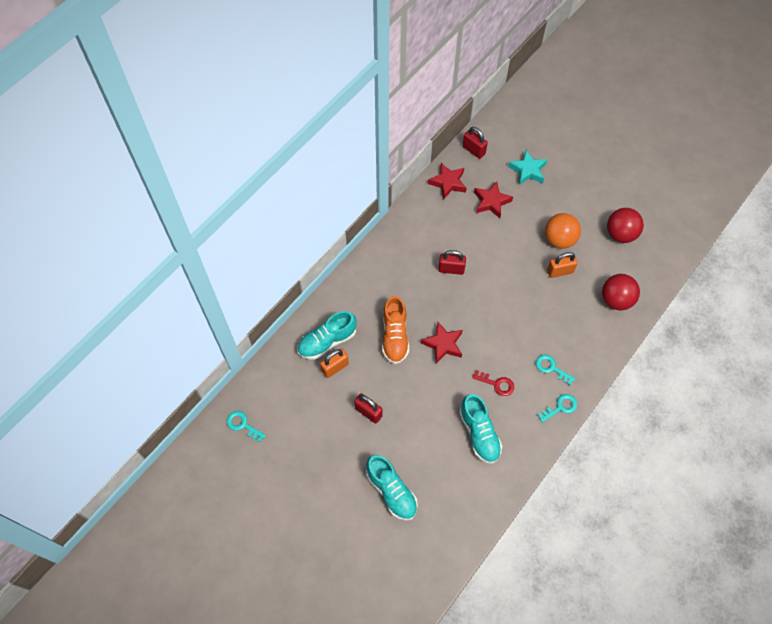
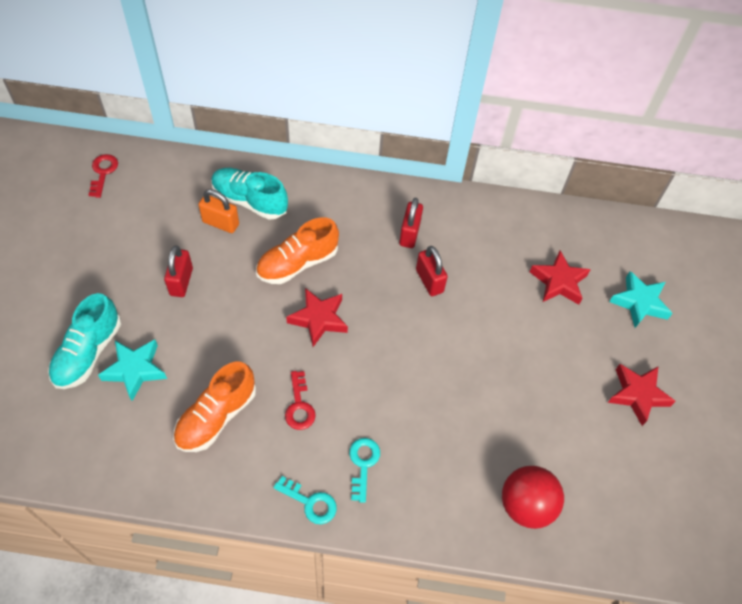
camera: 55 degrees right, 5 degrees down
(243, 425) = (103, 172): turquoise key -> red key
(420, 467) = (135, 370): none -> turquoise star
(448, 183) = (547, 223): red star -> red star (637, 395)
(474, 150) = (617, 230): red padlock -> red padlock (409, 234)
(479, 433) = (216, 416): turquoise shoe -> orange shoe
(559, 239) = (566, 387): orange ball -> none
(560, 271) = (517, 409): orange padlock -> none
(620, 234) = (636, 464): red ball -> none

